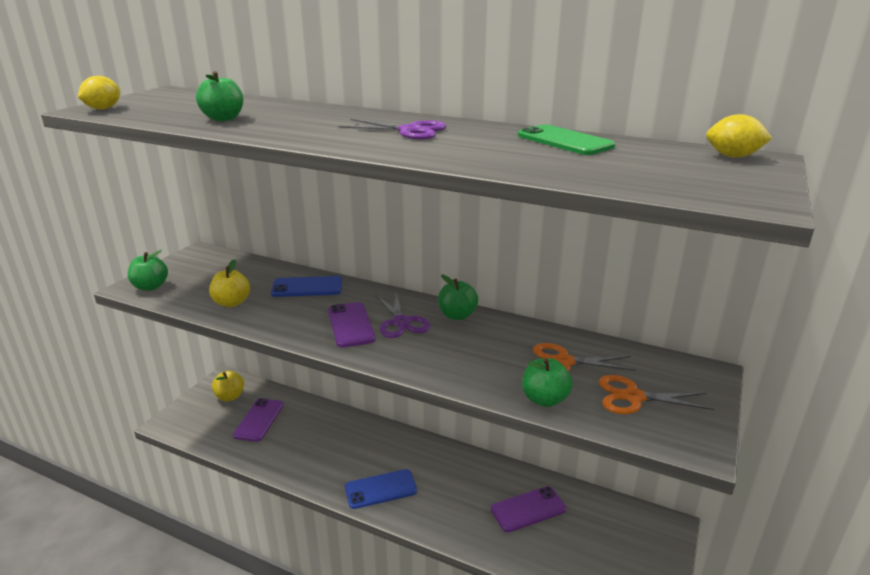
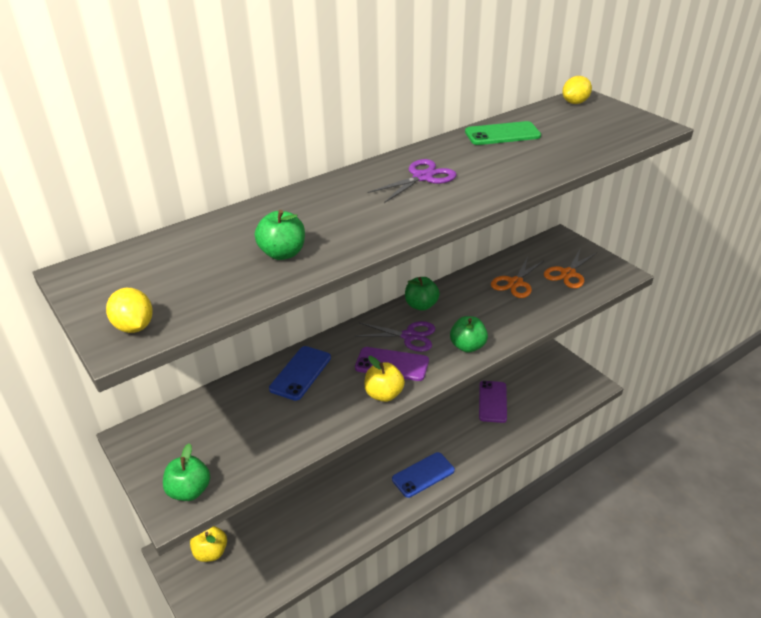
camera: 60 degrees left, 10 degrees up
(232, 303) = (287, 431): yellow apple -> yellow apple (384, 394)
(259, 420) = (270, 536): purple phone -> none
(380, 489) = (423, 475): blue phone -> blue phone turned 45 degrees clockwise
(544, 399) = (551, 307): green apple -> green apple (467, 346)

